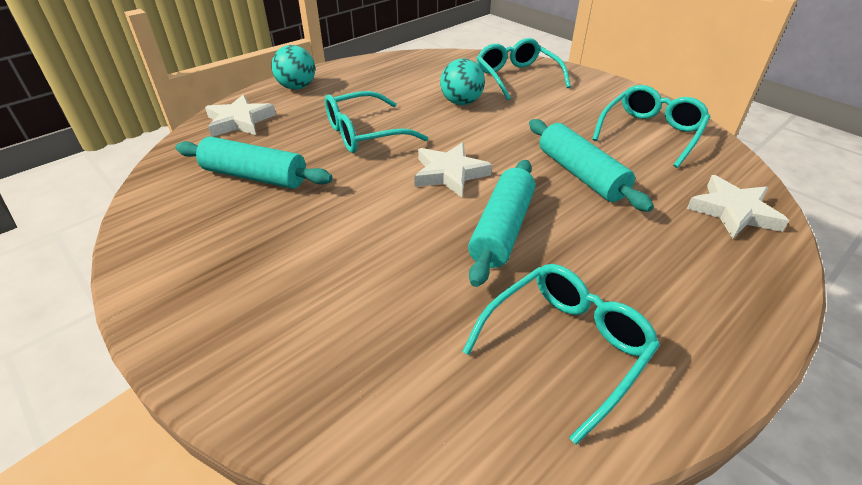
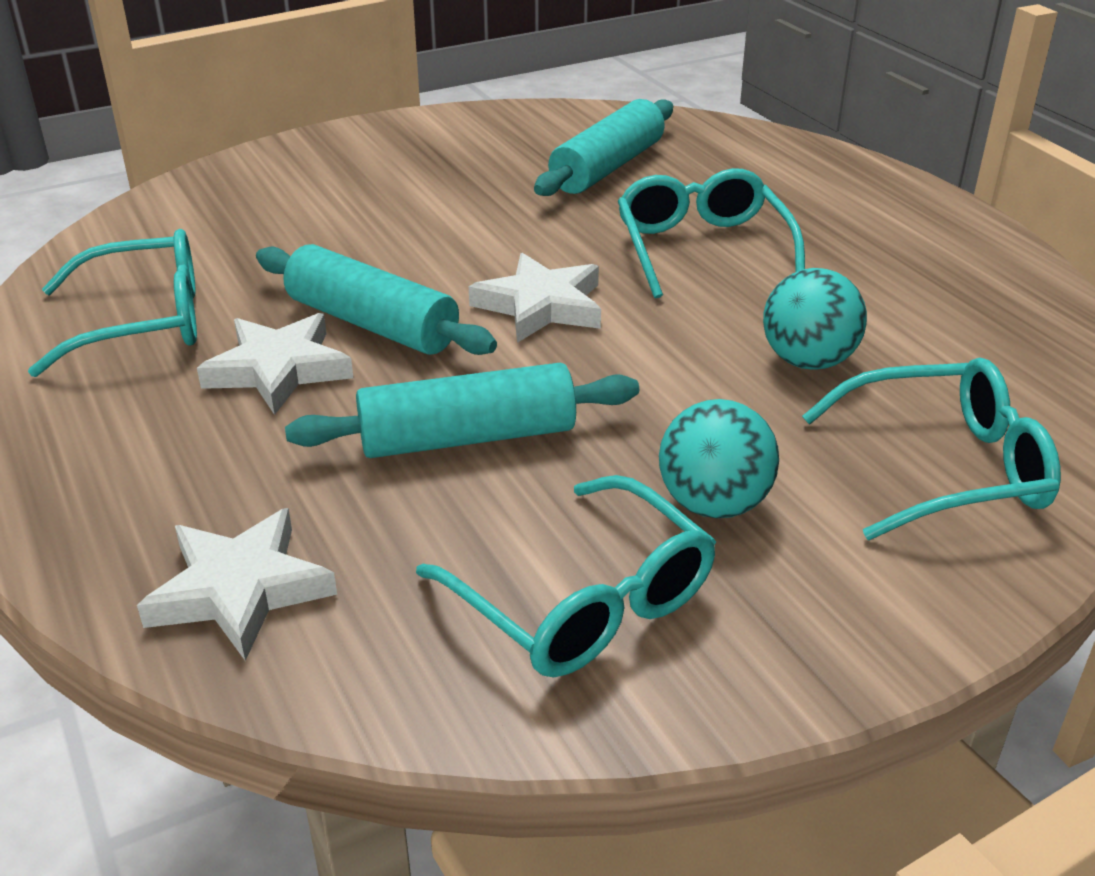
camera: 105 degrees right, 5 degrees down
(239, 121) = (775, 158): white star -> white star (278, 369)
(297, 87) = (901, 202): turquoise ball -> turquoise ball (713, 504)
(565, 347) = (143, 321): turquoise glasses -> turquoise glasses turned 75 degrees counterclockwise

